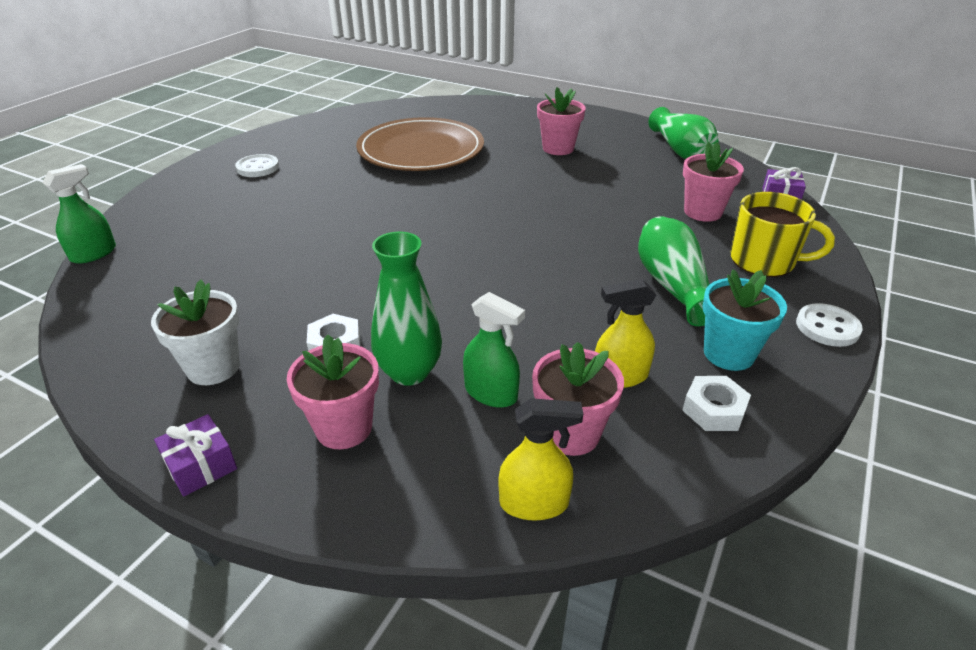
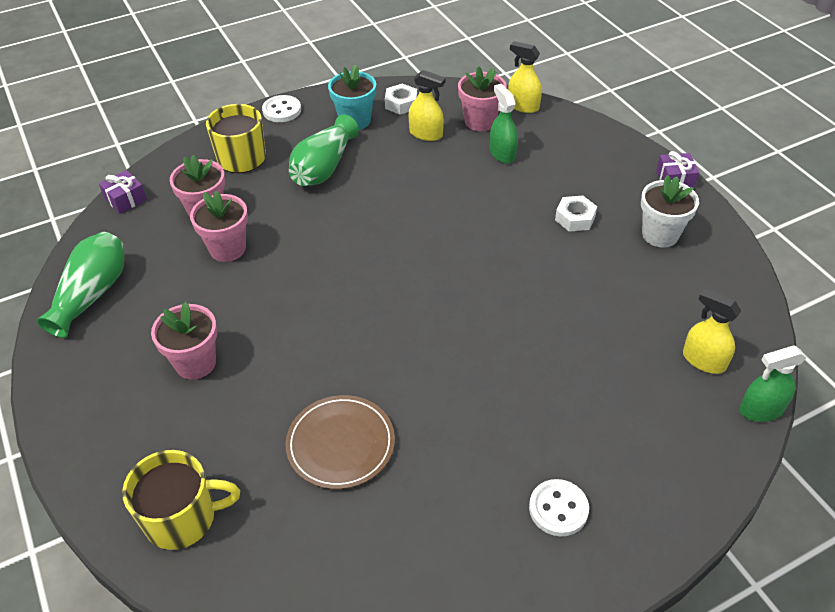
camera: 145 degrees left, 10 degrees up
(150, 268) = (703, 360): none -> yellow spray bottle
(344, 428) = (593, 168): pink flower pot -> pink flower pot (227, 249)
(409, 372) = (539, 182): green vase -> none
(421, 150) = (340, 444): brown plate -> brown plate, size x0.61
(475, 111) = (182, 518): none -> yellow mug

